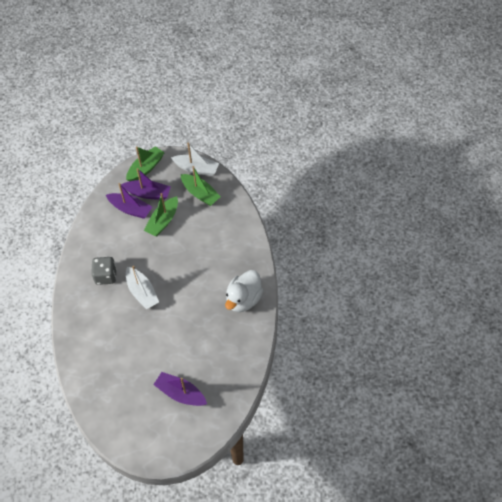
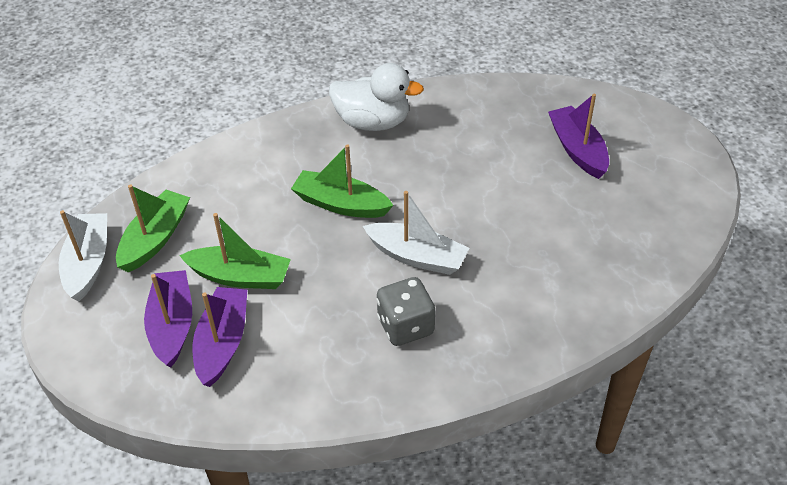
camera: 110 degrees left, 10 degrees down
(142, 292) = (417, 256): white boat -> white boat turned 75 degrees clockwise
(146, 168) = (98, 353): green boat -> green boat (341, 204)
(180, 393) = (577, 150): purple boat -> purple boat turned 150 degrees clockwise

